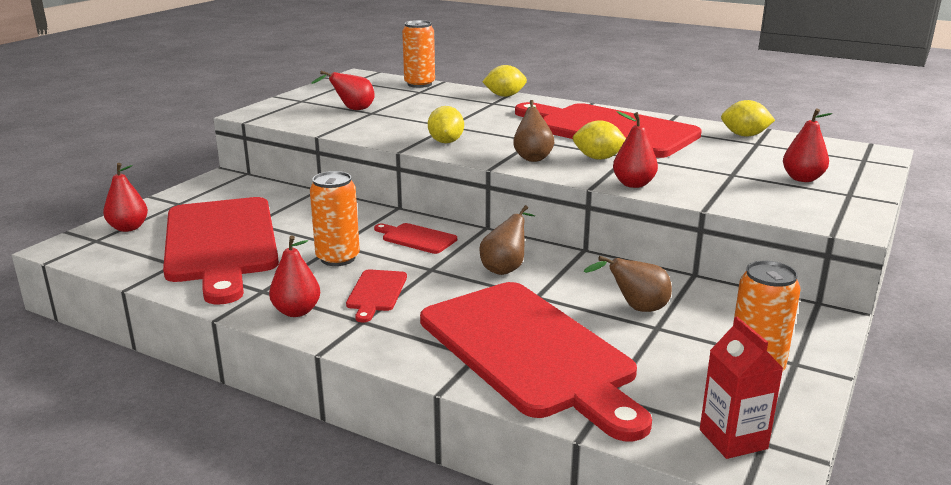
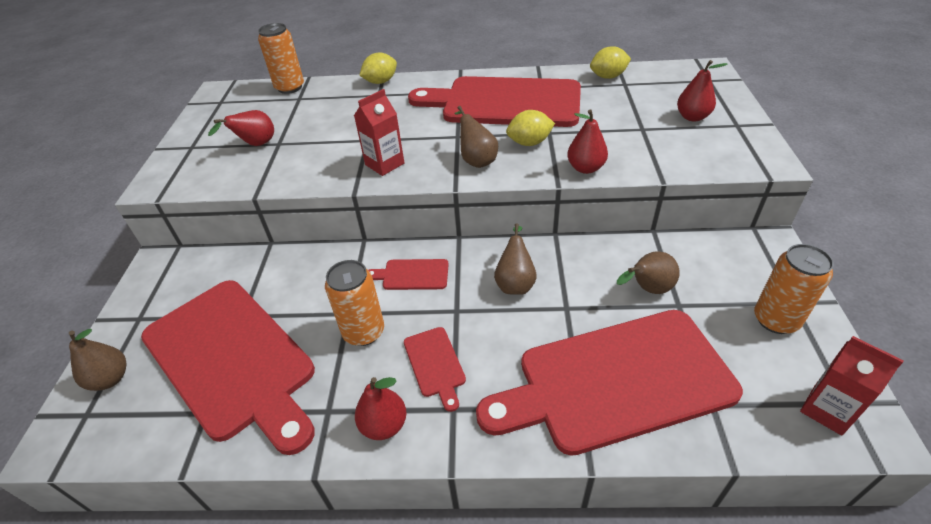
camera: 25 degrees left, 20 degrees up
(128, 228) = (110, 379): red pear -> brown pear
(446, 142) = (384, 164): yellow lemon -> red carton
(529, 352) = (616, 381): red cutting board -> red cutting board turned 135 degrees clockwise

